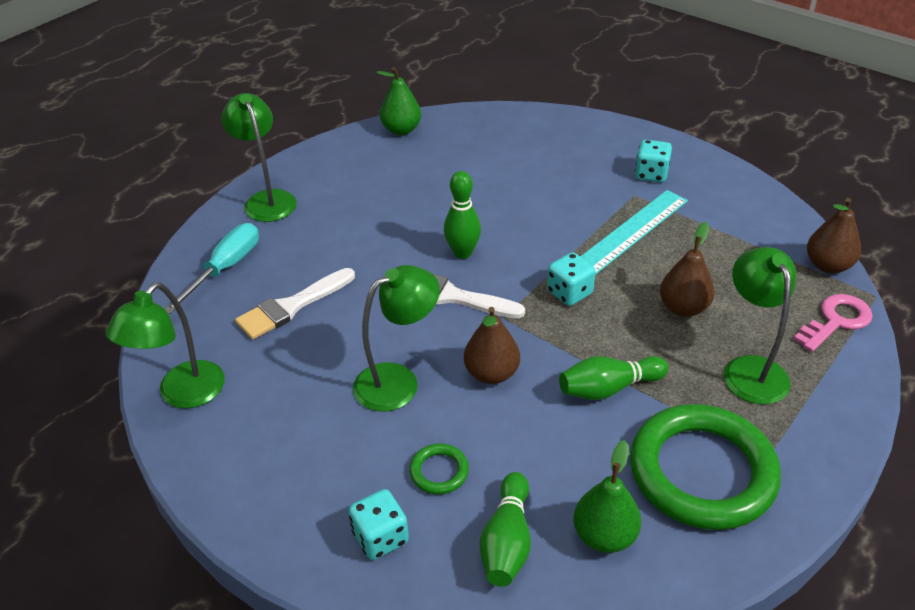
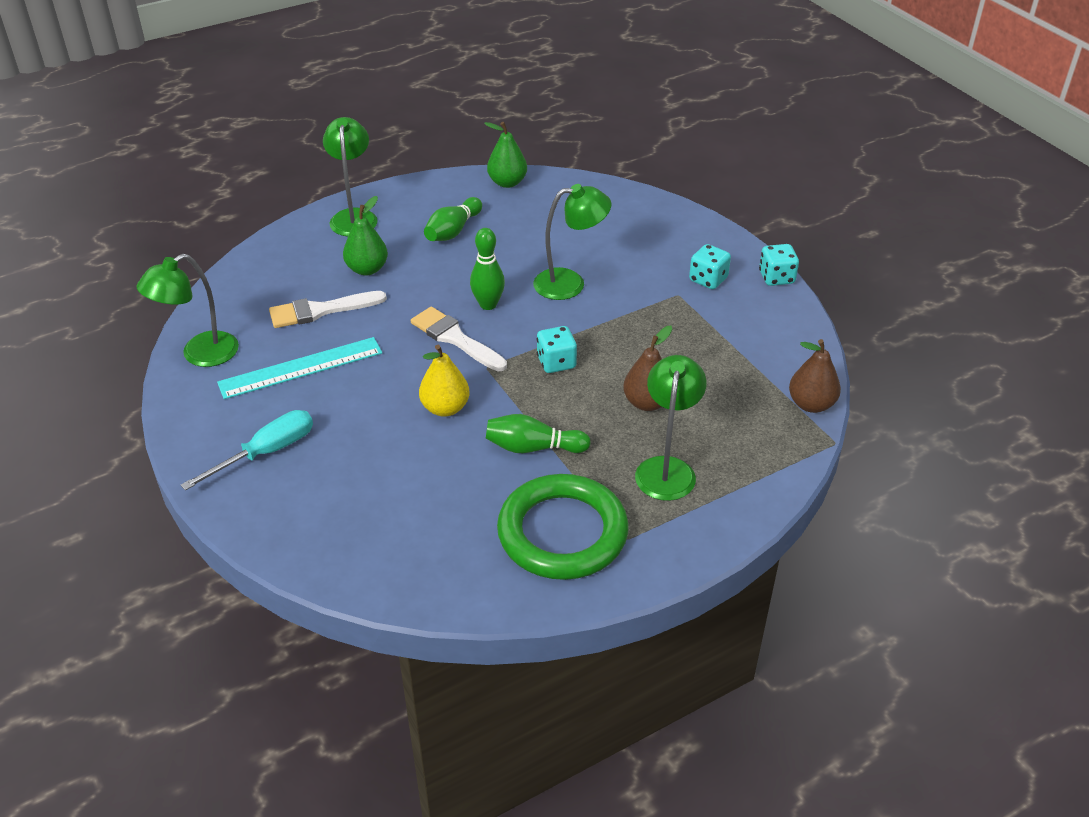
camera: 20 degrees right, 0 degrees up
(225, 268) = (287, 266): turquoise screwdriver -> turquoise screwdriver (266, 452)
(380, 537) = (282, 500): turquoise dice -> turquoise dice (776, 278)
(398, 381) = (367, 392): green lamp -> green lamp (570, 283)
(439, 471) = (355, 468): green ring -> none
(491, 373) = (445, 408): brown pear -> yellow pear
(507, 541) = (373, 532): green bowling pin -> green bowling pin (453, 231)
(604, 535) = (450, 552): green pear -> green pear (367, 269)
(631, 232) = (650, 326): turquoise ruler -> turquoise ruler (301, 368)
(836, 321) = (778, 452): pink key -> none

